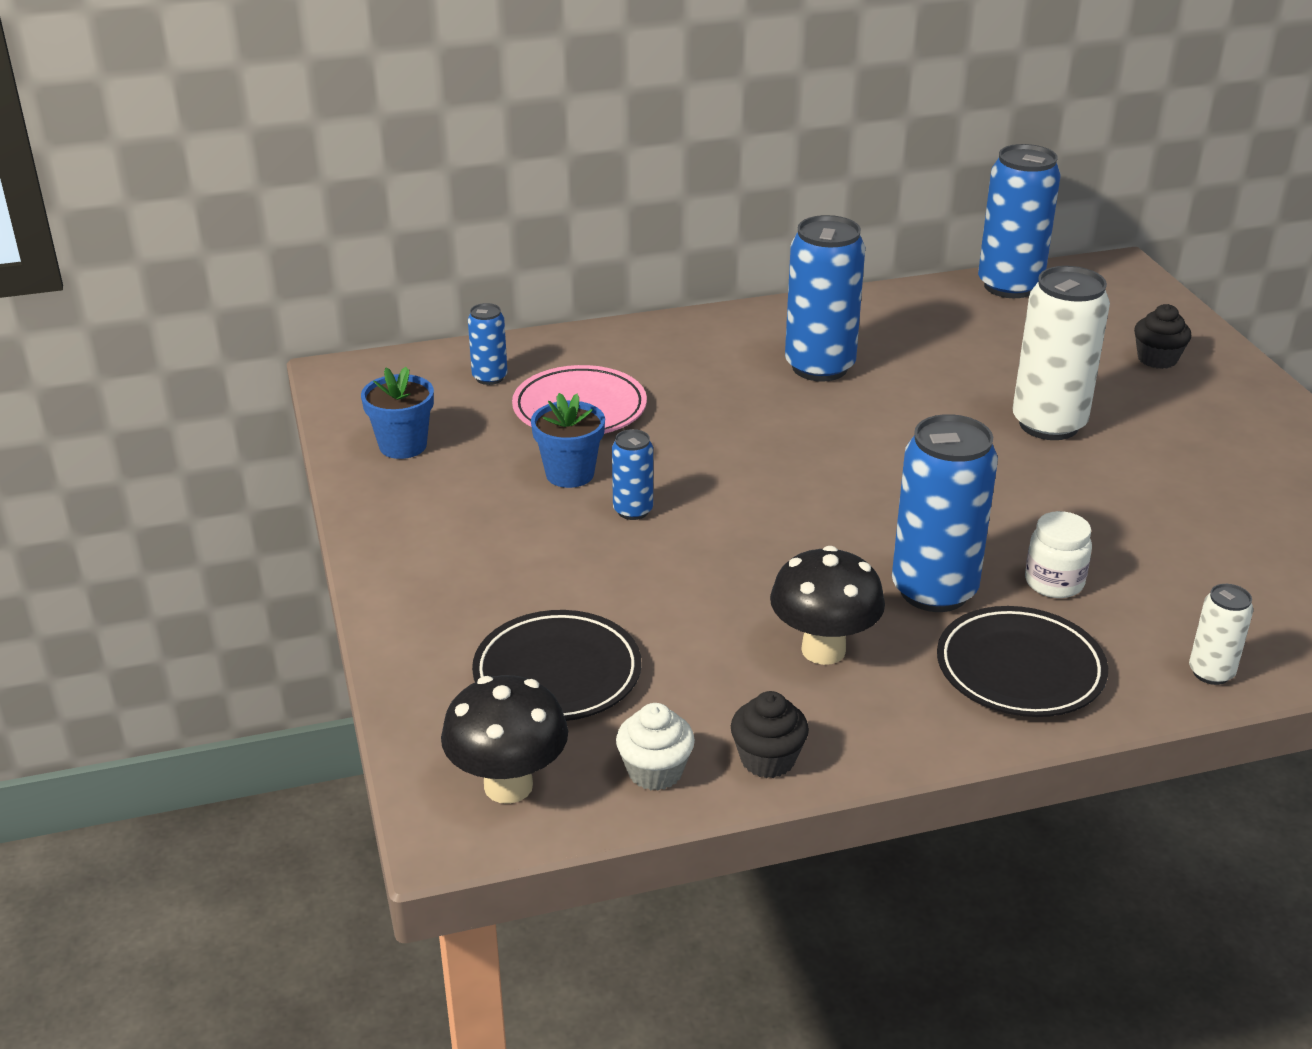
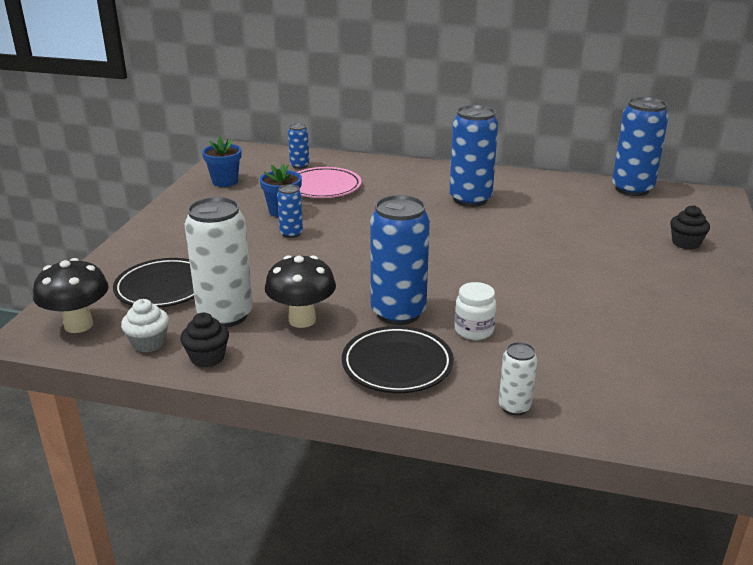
camera: 30 degrees right, 5 degrees down
(1048, 424) = (571, 256): white can -> white can (225, 315)

